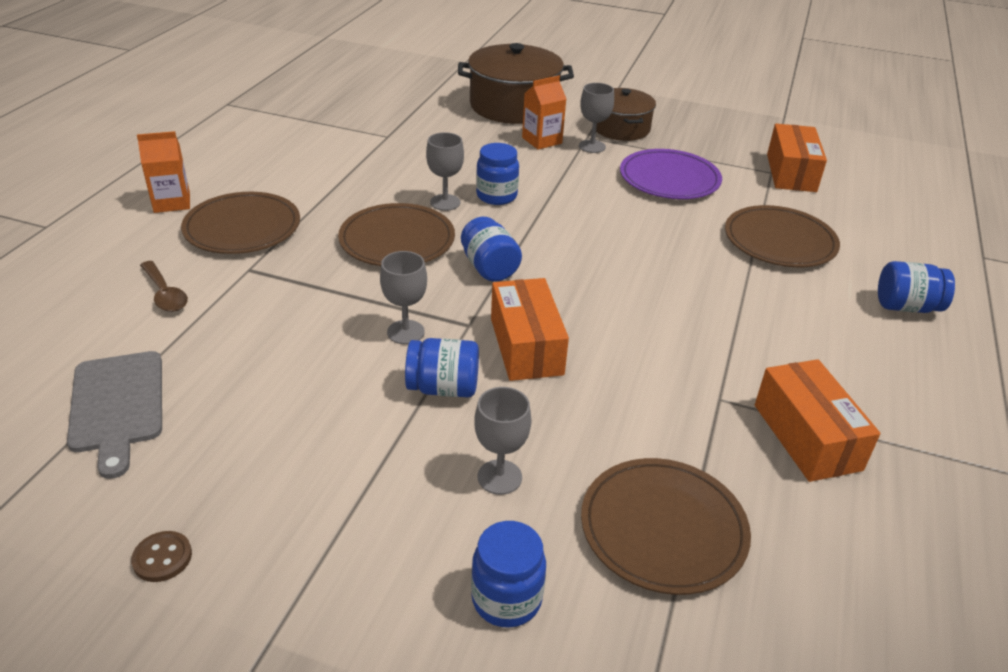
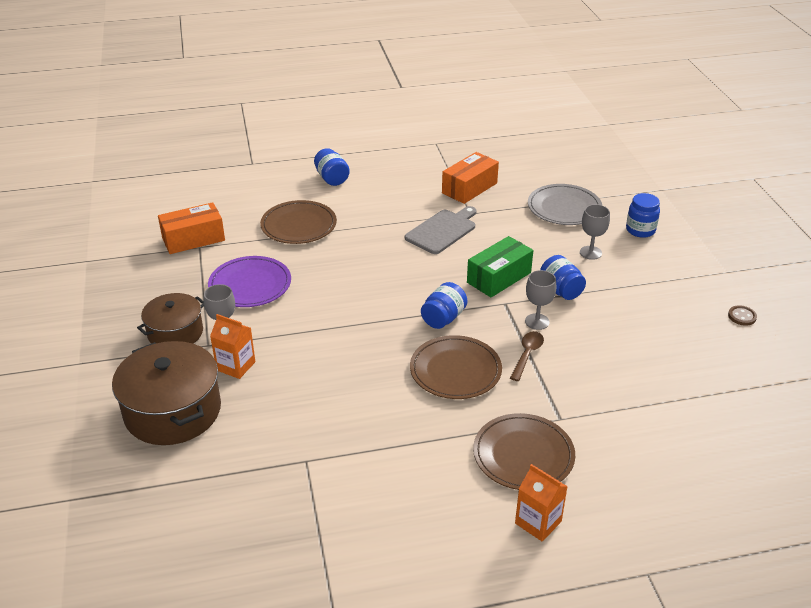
camera: 120 degrees left, 0 degrees up
(117, 406) = (710, 389): grey cutting board -> grey cutting board (442, 230)
(165, 294) = (625, 439): brown spoon -> brown spoon (527, 355)
(445, 202) = (385, 372): grey goblet -> none
(496, 196) = (351, 352): blue jar -> none
(526, 346) = (499, 277): orange box -> green box
(663, 528) = (564, 208): brown plate -> grey plate

